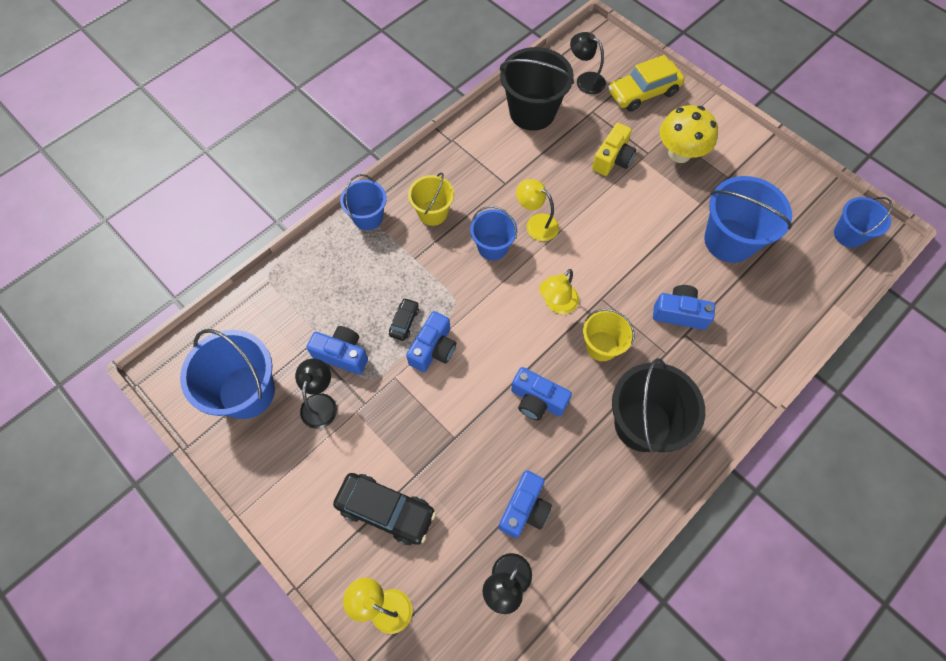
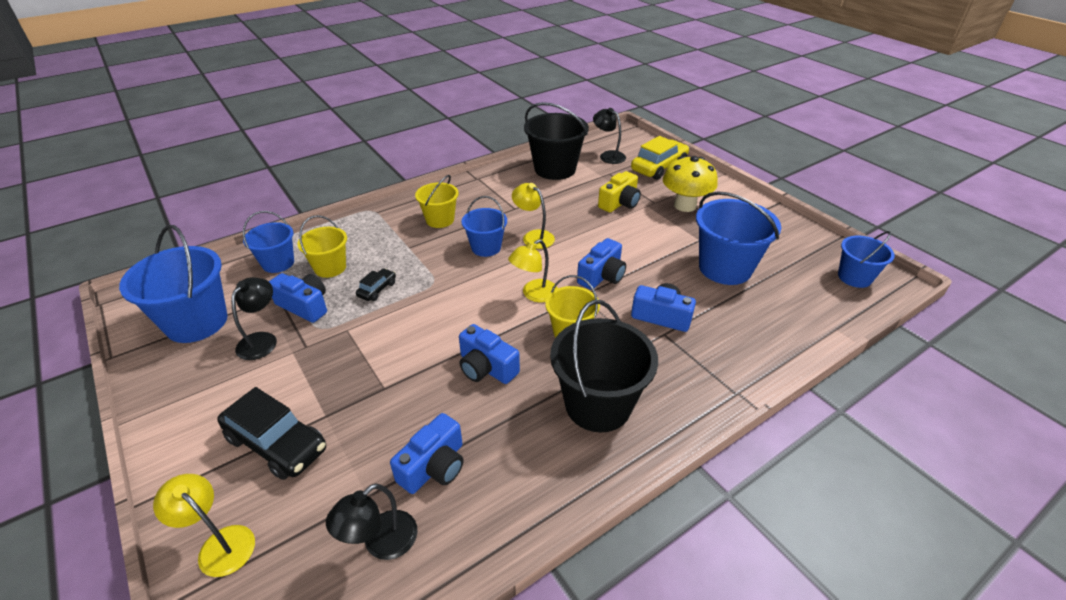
camera: 10 degrees right, 25 degrees down
(345, 300) = (330, 267): none -> yellow bucket
(368, 217) = (380, 217): blue bucket -> blue bucket (278, 263)
(433, 349) = (396, 313): blue camera -> blue camera (602, 276)
(643, 93) = (659, 167): yellow car -> yellow car turned 150 degrees clockwise

